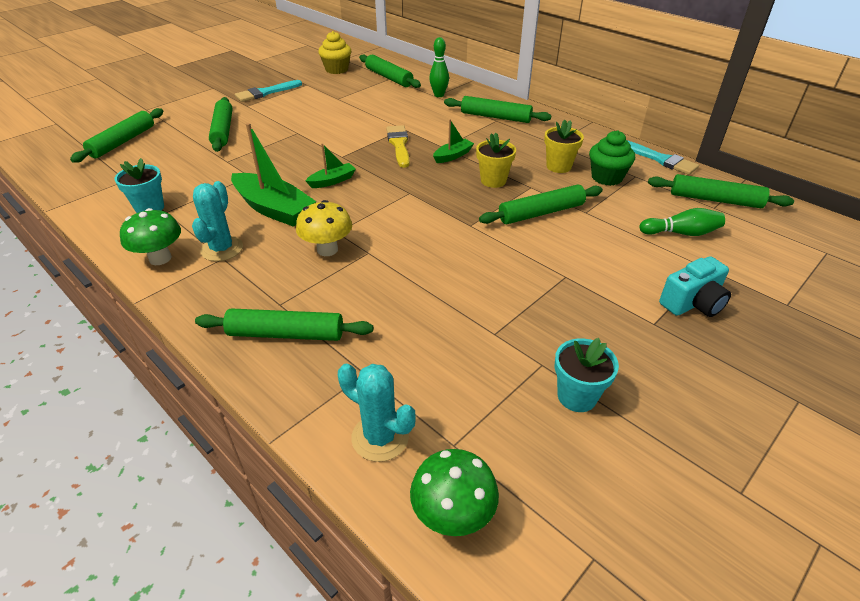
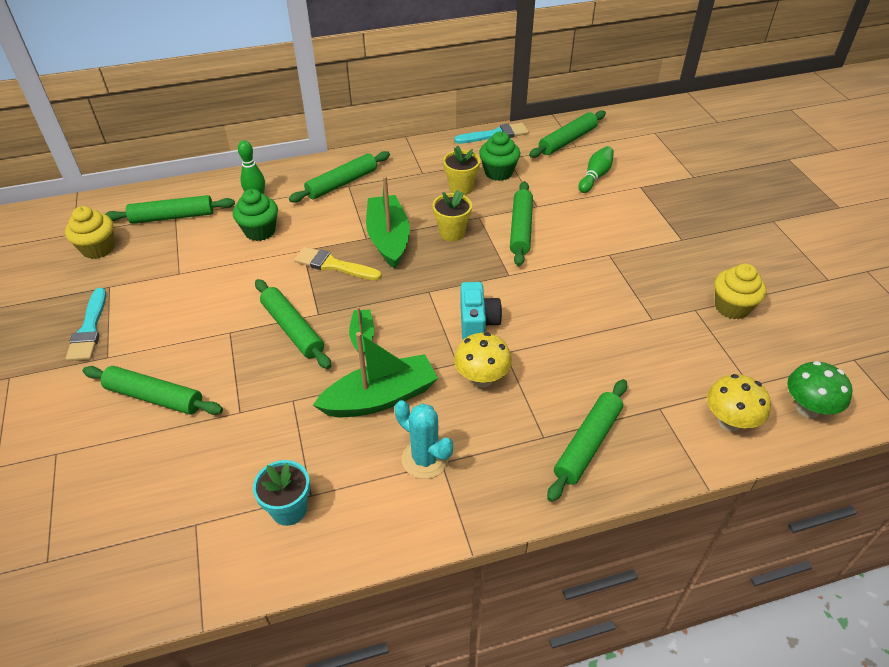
camera: 60 degrees left, 5 degrees up
(123, 142) = (78, 511): green rolling pin -> green rolling pin (293, 329)
(160, 258) = (406, 517): green mushroom -> none
(380, 437) = (729, 421): turquoise cactus -> yellow mushroom
(406, 108) = (260, 231): none -> green cupcake
(453, 156) = (388, 239): green boat -> green boat, size x1.92
(577, 396) = (732, 307): turquoise flower pot -> yellow cupcake
(692, 303) = (671, 212): turquoise camera -> turquoise camera (477, 323)

